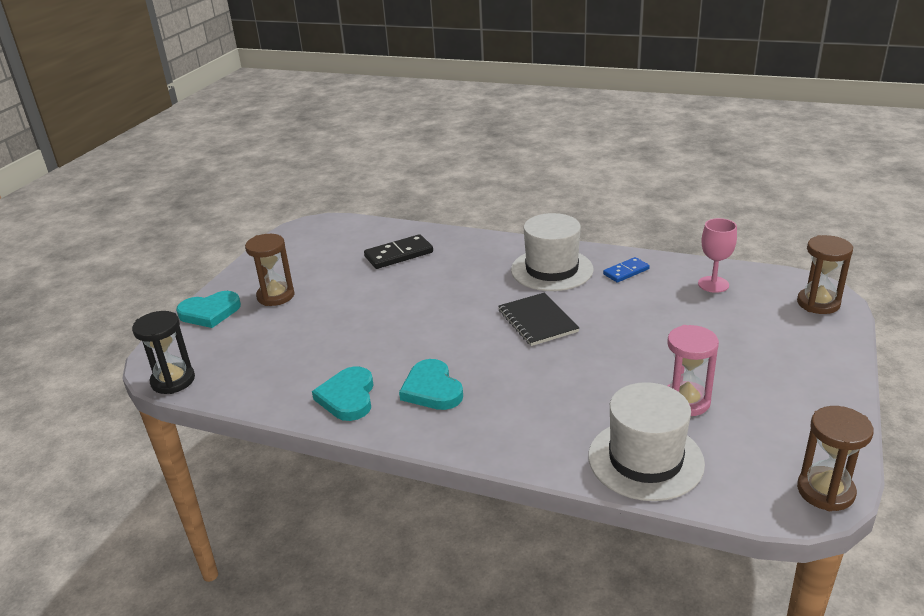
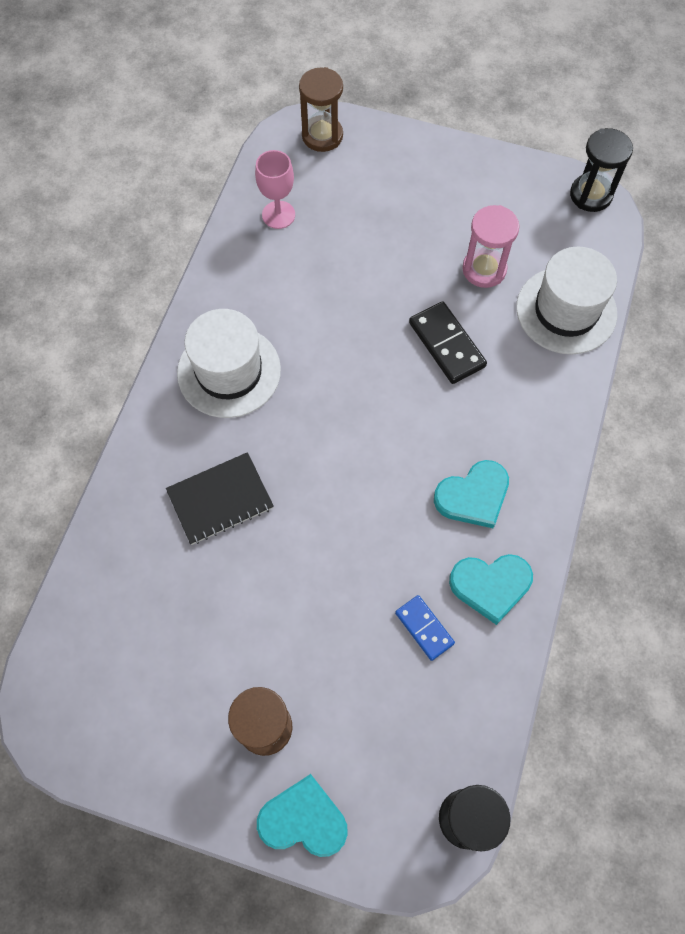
camera: 95 degrees left, 35 degrees up
(210, 312) = (303, 819): turquoise heart -> turquoise heart turned 60 degrees counterclockwise
(399, 254) = (164, 565): black domino -> black domino (446, 345)
(537, 321) = (344, 390): black notebook -> black notebook (220, 499)
(626, 272) = (242, 293): blue domino -> blue domino (424, 628)
(825, 491) = (591, 195): brown hourglass -> black hourglass

